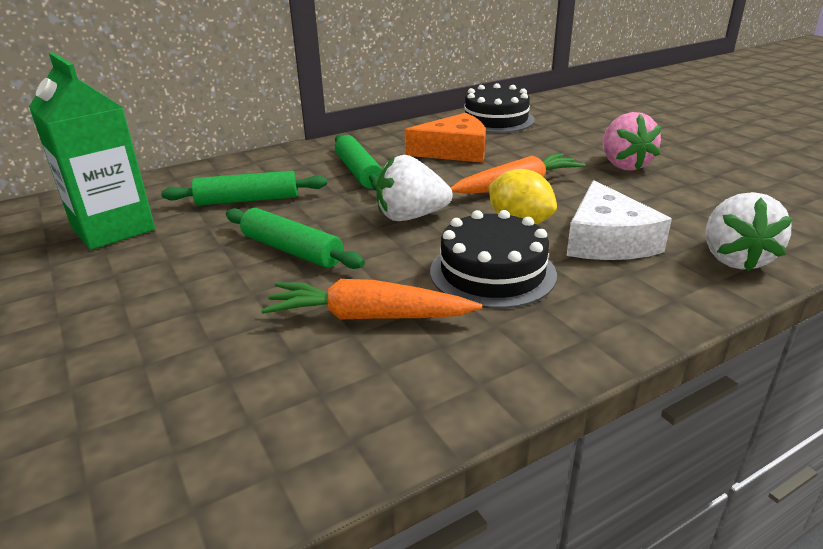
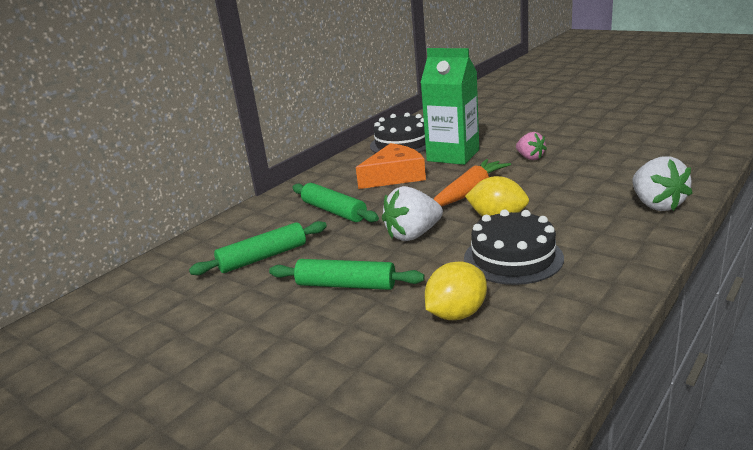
camera: 20 degrees left, 5 degrees down
(113, 228) = (165, 313): green carton -> green carton (453, 155)
(367, 317) = (457, 314): orange carrot -> yellow lemon
(607, 240) = (568, 214): white cheese -> none
(624, 165) = (530, 158): pink strawberry -> pink strawberry, size x0.63

